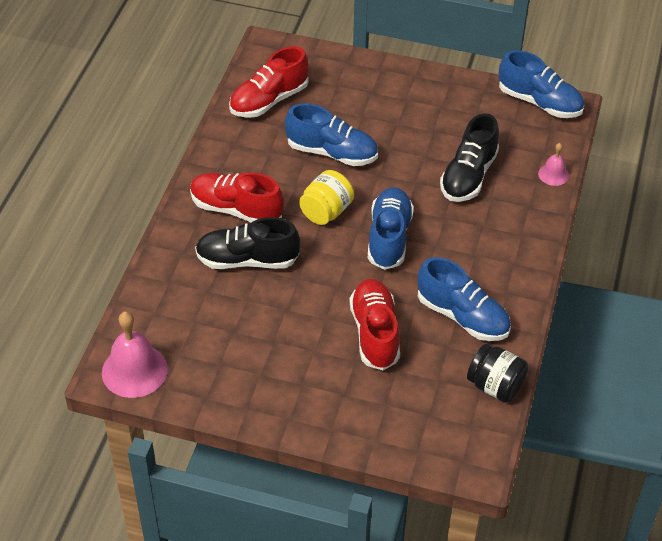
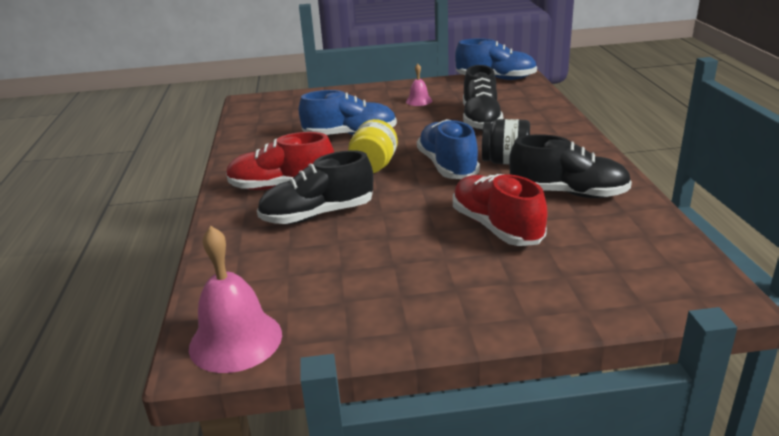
camera: 20 degrees left, 20 degrees down
(269, 100) = (270, 123): red shoe -> none
(462, 316) = (568, 193): blue shoe -> black shoe
(495, 386) = (655, 228): black jar -> black jar (505, 162)
(553, 174) = (547, 104): pink bell -> pink bell (419, 101)

